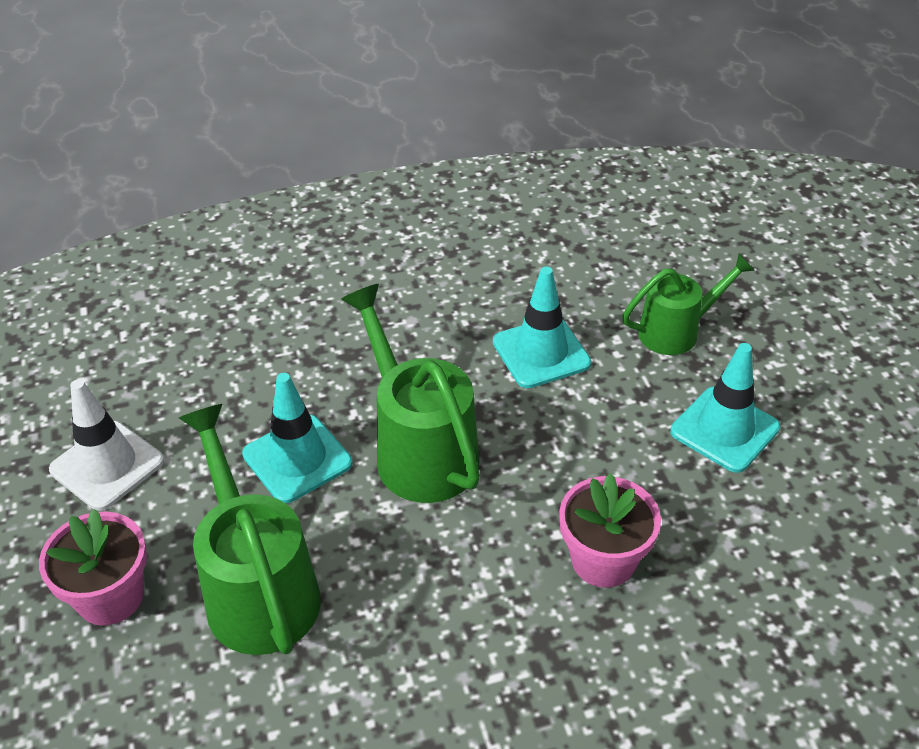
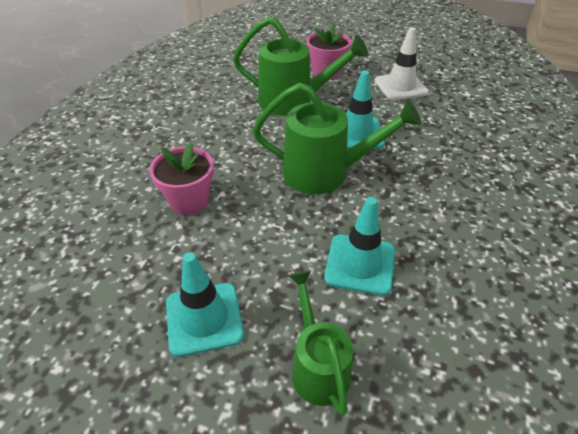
camera: 125 degrees right, 0 degrees up
(677, 331) = (317, 366): green watering can -> green watering can turned 150 degrees clockwise

